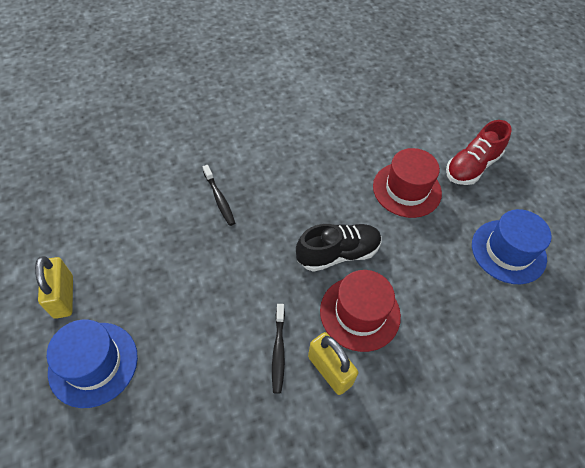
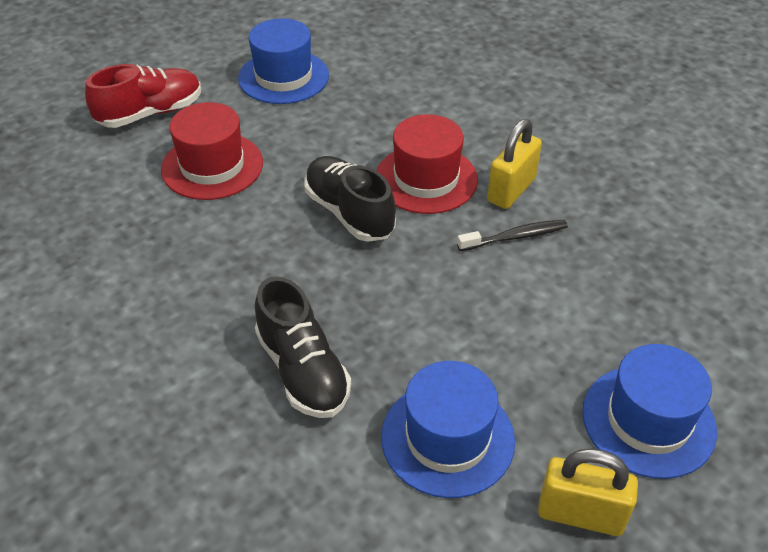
camera: 105 degrees left, 10 degrees down
(63, 297) = (580, 514): yellow padlock -> yellow padlock turned 45 degrees clockwise
(142, 251) = (447, 438): none -> blue hat
(219, 199) = (303, 370): black toothbrush -> black shoe
(472, 166) = (150, 113): red shoe -> red shoe turned 60 degrees counterclockwise

